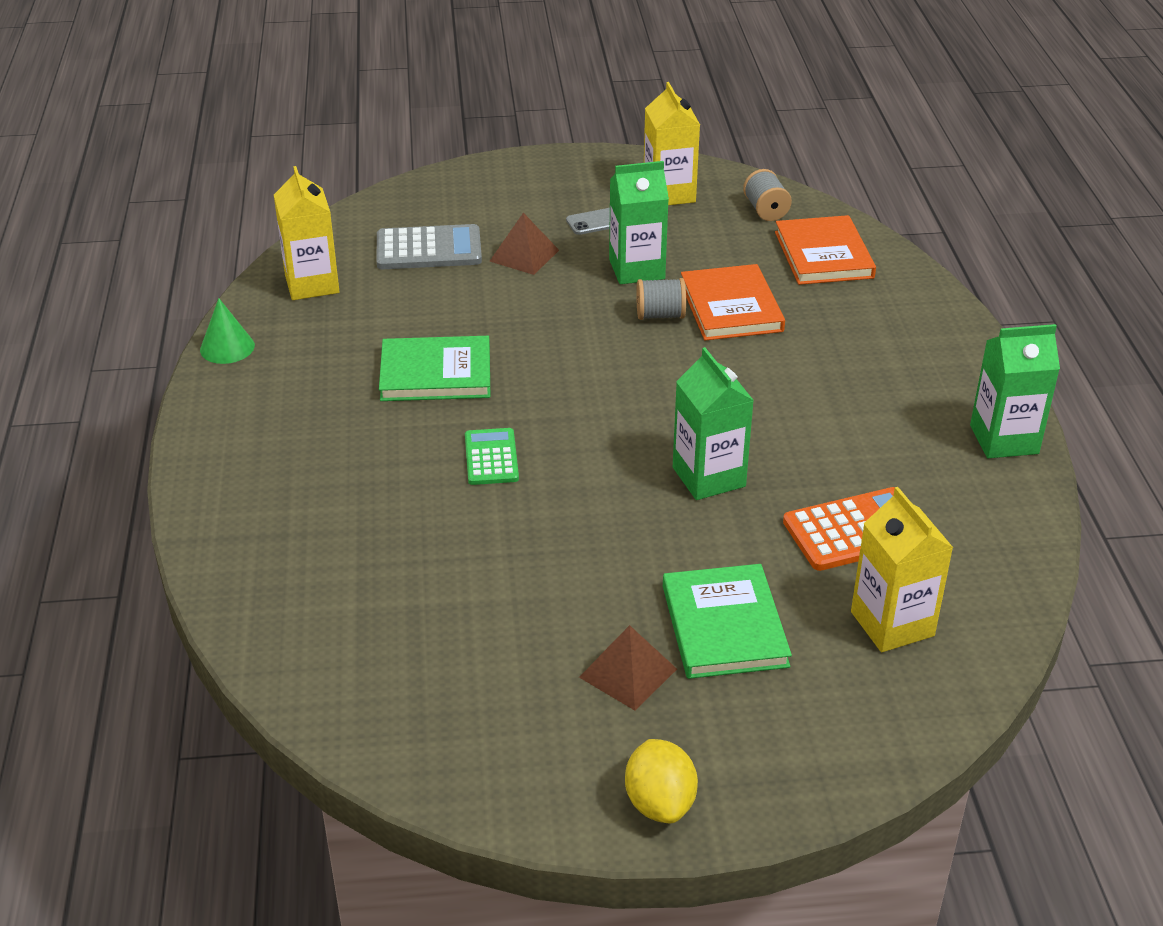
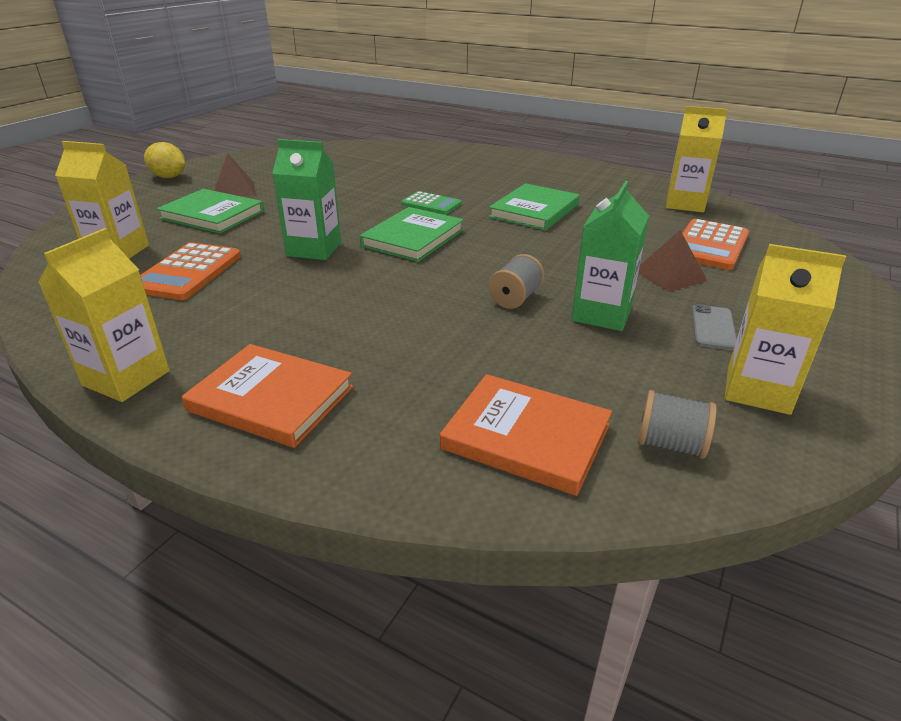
camera: 125 degrees right, 5 degrees down
(227, 347) = (626, 174): green cone -> none
(429, 249) = (709, 245): grey calculator -> orange calculator
(605, 424) = (413, 238): none -> green book
(731, 307) = (489, 334): orange book -> orange book (271, 399)
(1004, 439) = (126, 378): green carton -> yellow carton

